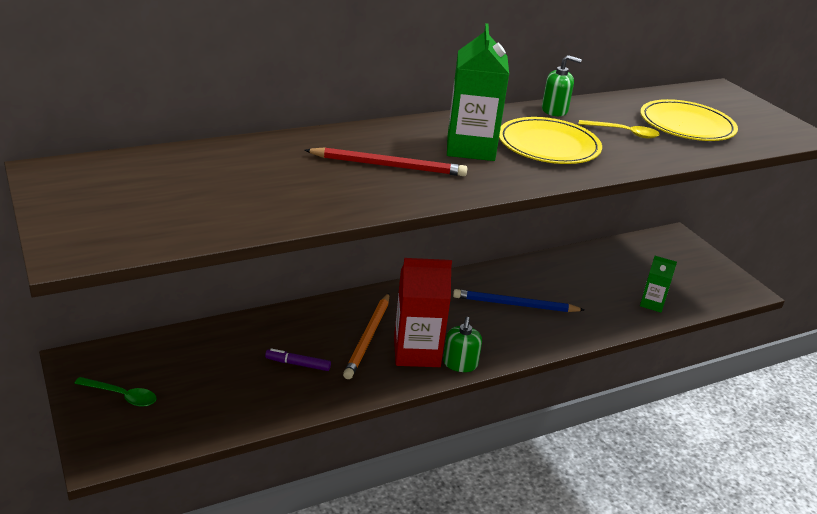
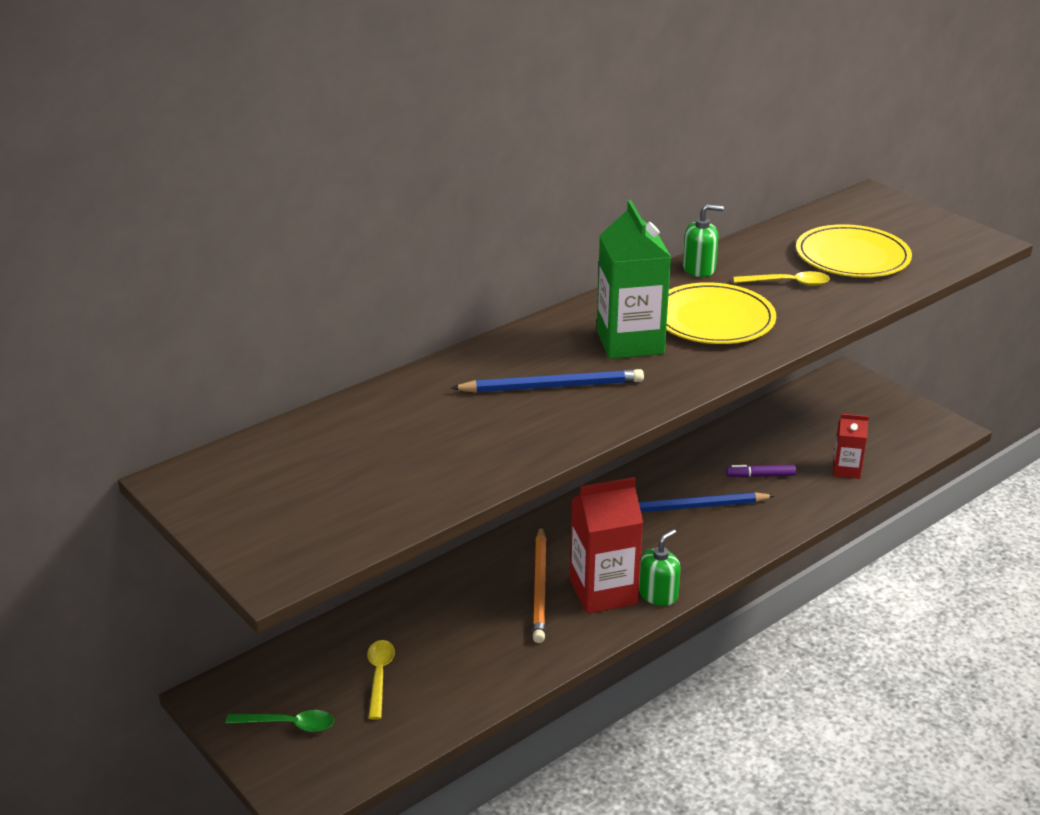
camera: 10 degrees left, 0 degrees up
(210, 375) = (379, 676): none -> yellow spoon
(298, 364) = (474, 638): purple marker -> purple marker (760, 476)
(388, 166) = (552, 386): red pencil -> blue pencil
(460, 364) = (658, 594): green soap dispenser -> green soap dispenser turned 135 degrees counterclockwise
(652, 304) = (846, 470): green carton -> red carton

